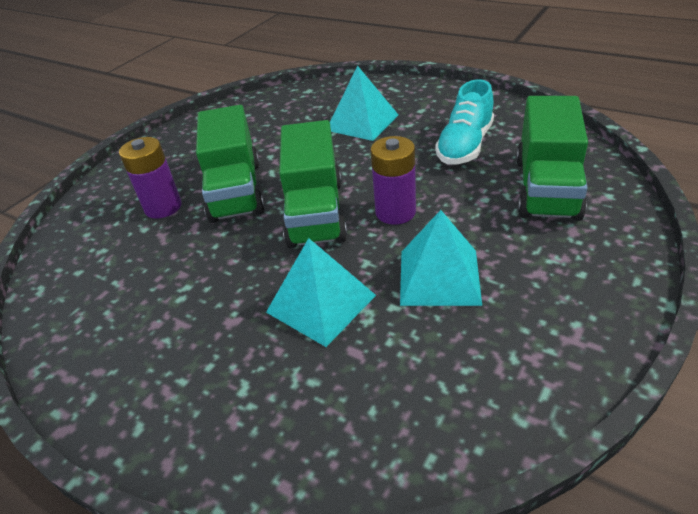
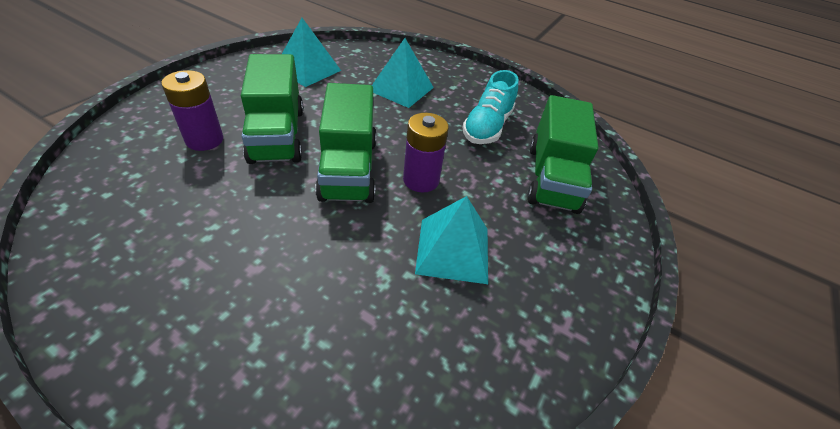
camera: 10 degrees left, 5 degrees up
(321, 303) = (342, 262): turquoise pyramid -> turquoise pyramid (307, 69)

